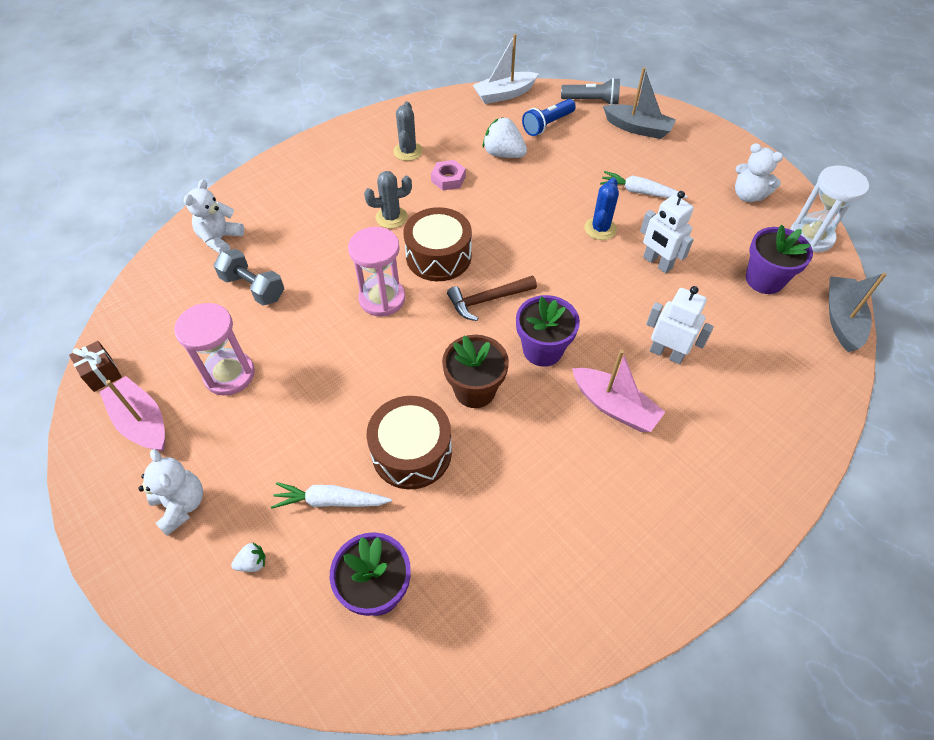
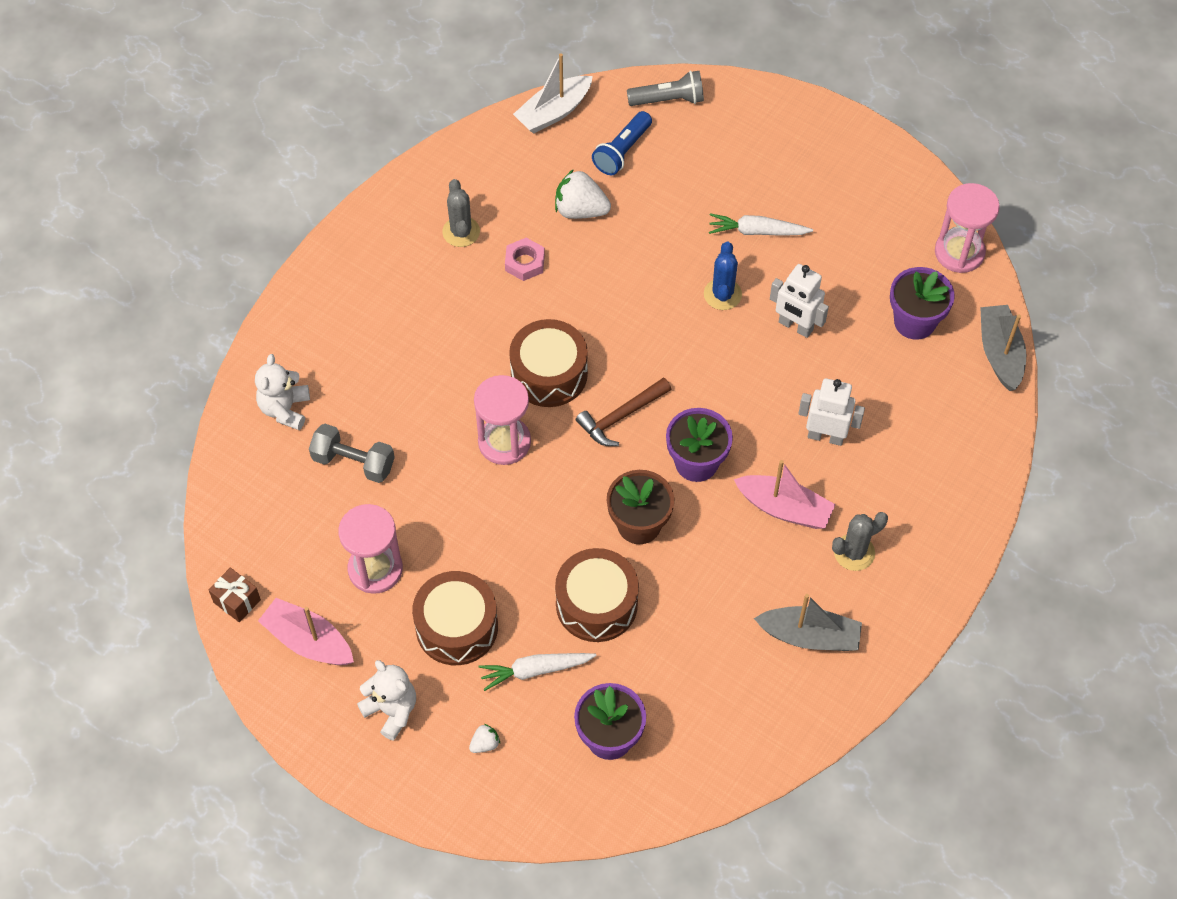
camera: 15 degrees left, 5 degrees up
(276, 441) = (456, 627): none -> brown drum
(391, 217) = (476, 333): grey cactus -> grey cactus (854, 552)
(637, 128) = (735, 133): grey boat -> grey boat (809, 636)
(748, 195) = (882, 209): white teddy bear -> none
(811, 237) = (959, 252): white hourglass -> pink hourglass

